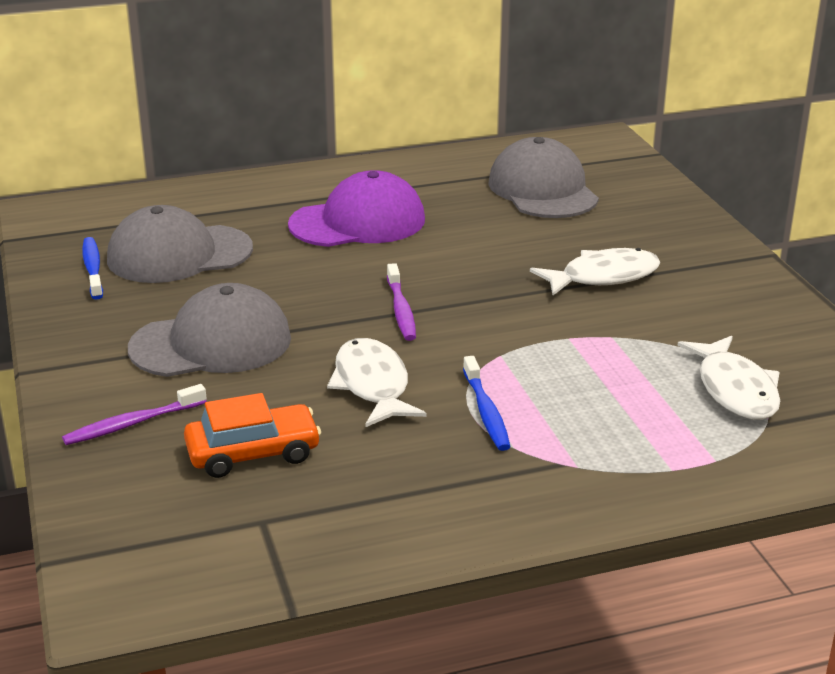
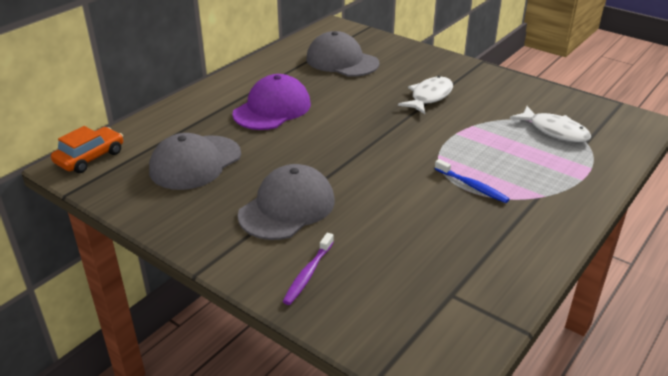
camera: 35 degrees left, 5 degrees up
(93, 269) = (152, 191): blue toothbrush -> none
(253, 453) = (395, 259): orange car -> orange car (90, 157)
(372, 385) = (402, 195): white fish -> none
(401, 310) = (360, 149): purple toothbrush -> none

